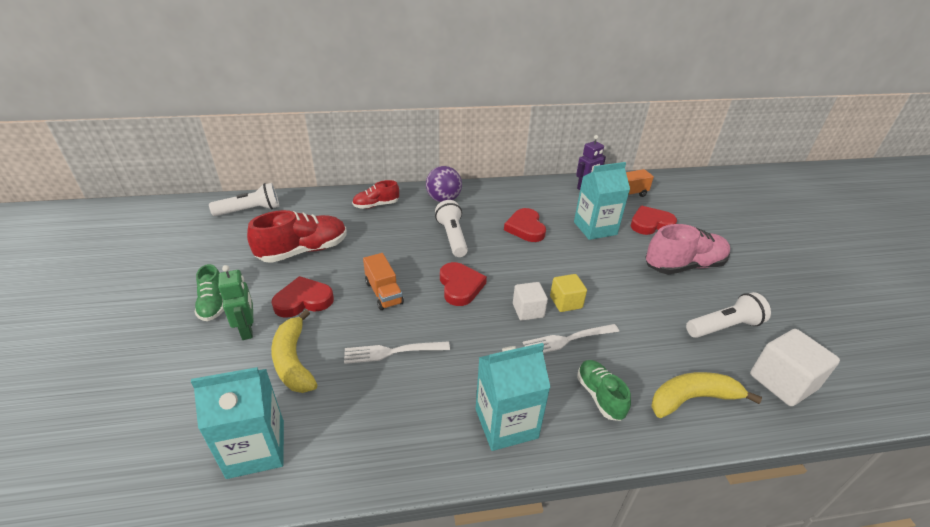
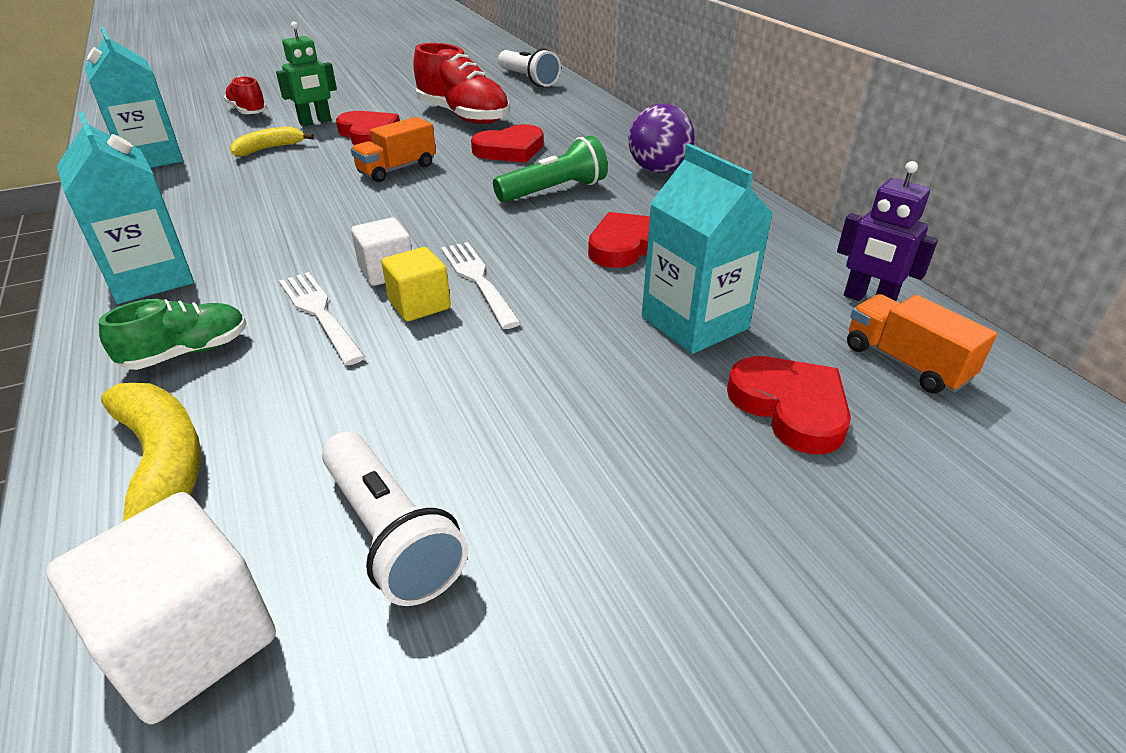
camera: 75 degrees right, 0 degrees up
(213, 304) = (352, 102): green shoe -> none
(293, 361) = (269, 149): yellow banana -> yellow banana, size x0.67
(376, 205) = (598, 132): red shoe -> red shoe (248, 111)
(392, 352) = (284, 192): white fork -> white fork (478, 280)
(452, 237) = (554, 191): white flashlight -> green flashlight
(460, 286) = (429, 213): red heart -> red heart (510, 150)
(684, 266) = (625, 467): pink shoe -> none

